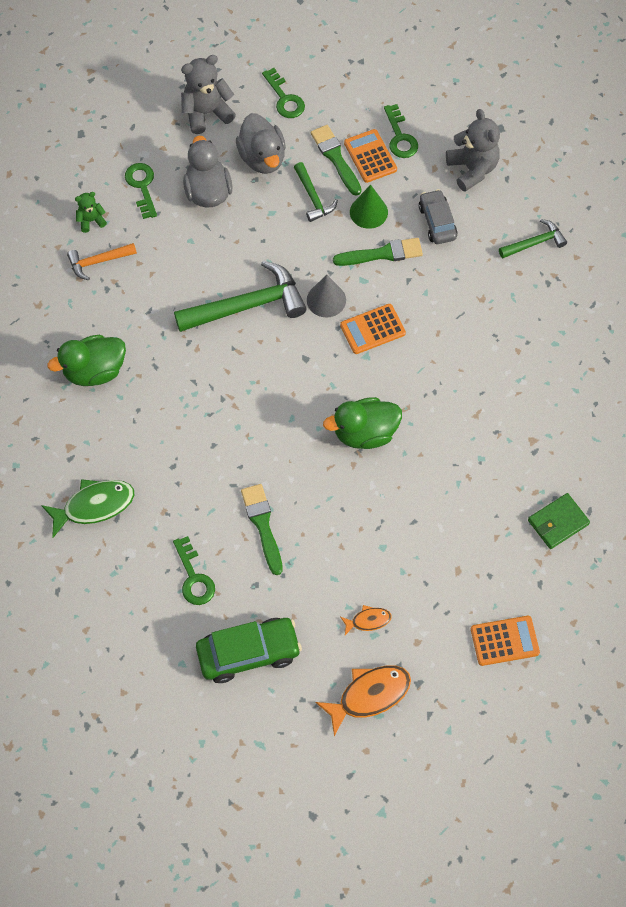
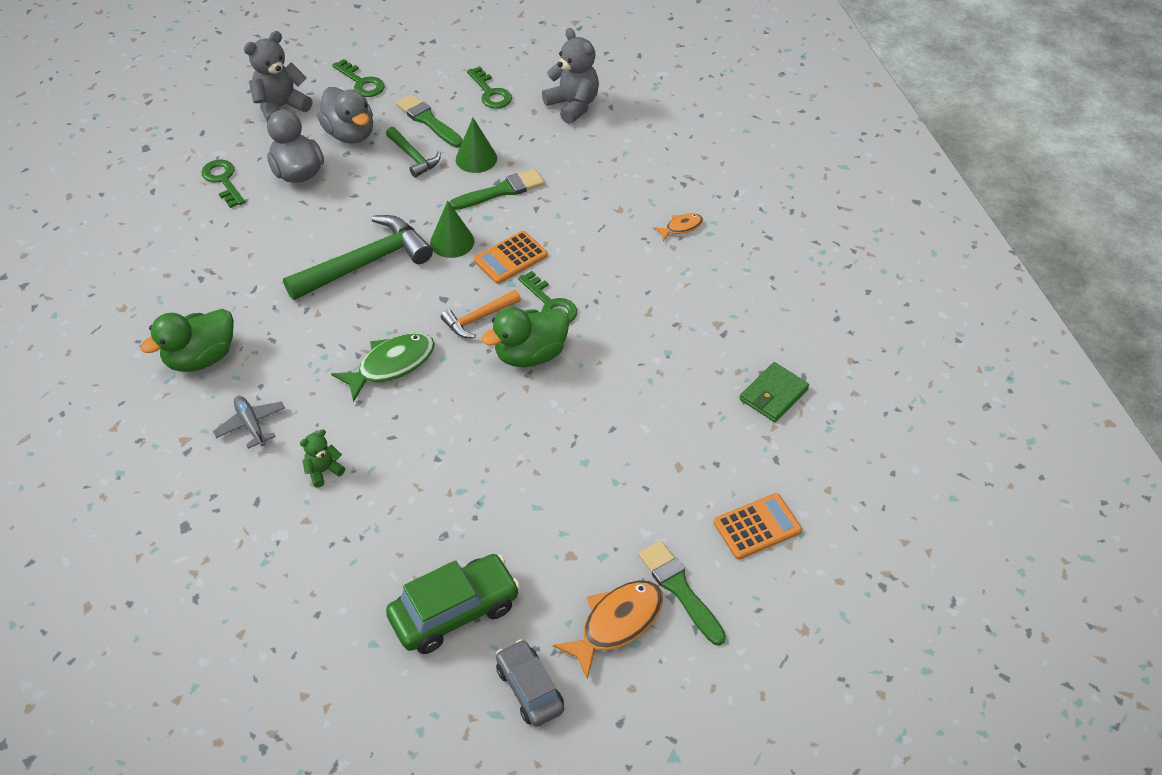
camera: 15 degrees left, 15 degrees down
(91, 220) = (171, 220): green teddy bear -> green teddy bear (323, 471)
(94, 506) = (226, 494): green fish -> green fish (391, 365)
(98, 261) = (186, 255): orange hammer -> orange hammer (479, 318)
(124, 446) = (251, 425): none -> grey plane
(194, 577) = (366, 544): green key -> green key (550, 304)
(262, 525) = (437, 470): green brush -> green brush (680, 589)
(326, 300) = (452, 242): grey cone -> green cone
(368, 620) = (590, 542): orange fish -> orange fish (681, 227)
(370, 156) = (464, 113): orange calculator -> none
(437, 222) = (551, 154): grey car -> grey car (530, 689)
(534, 243) = (657, 153): green hammer -> none

